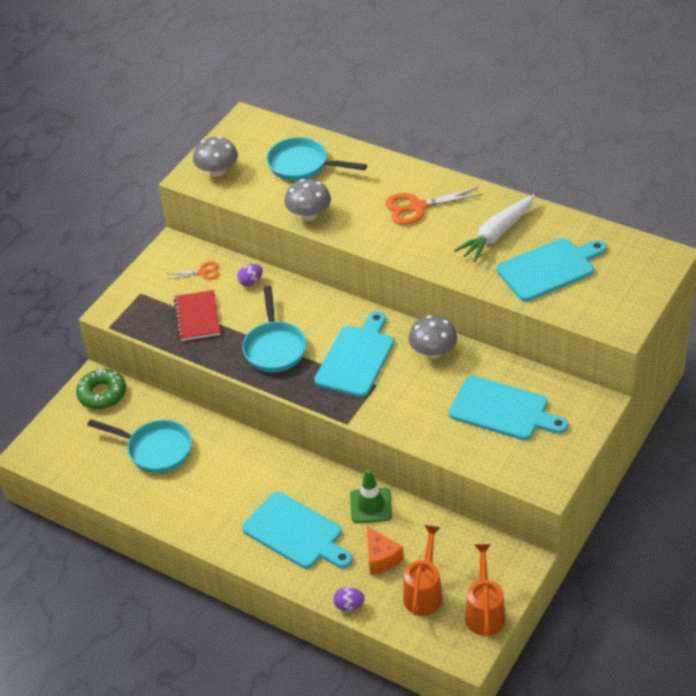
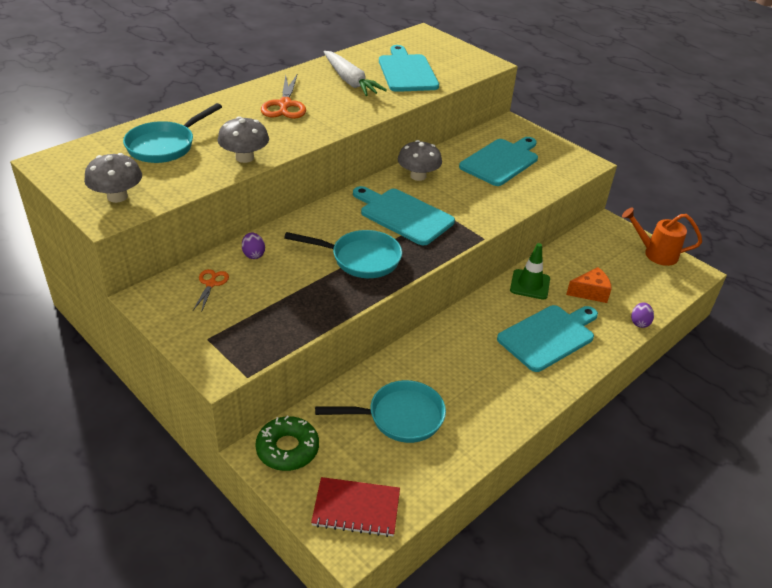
camera: 80 degrees left, 5 degrees down
(155, 449) = (399, 417): turquoise pan -> turquoise pan turned 45 degrees clockwise
(197, 317) = (280, 301): red notebook -> red notebook (356, 508)
(424, 592) = (631, 278): orange watering can -> none

